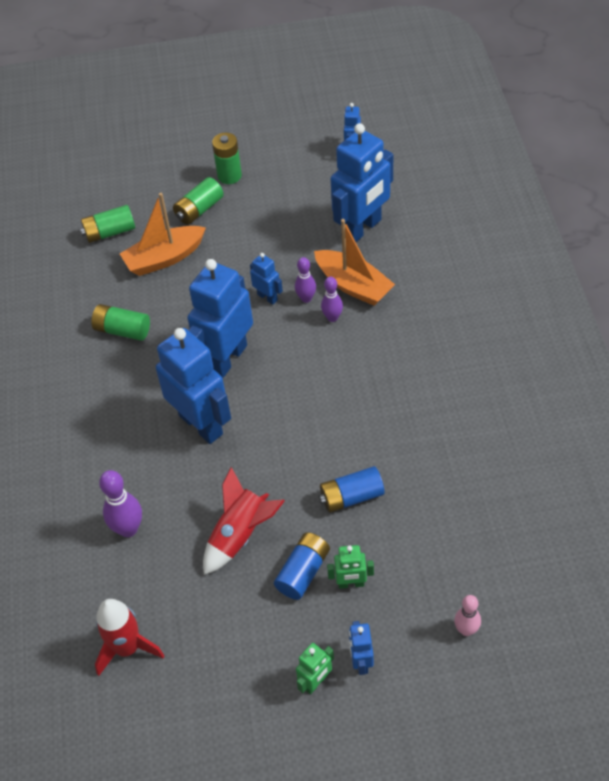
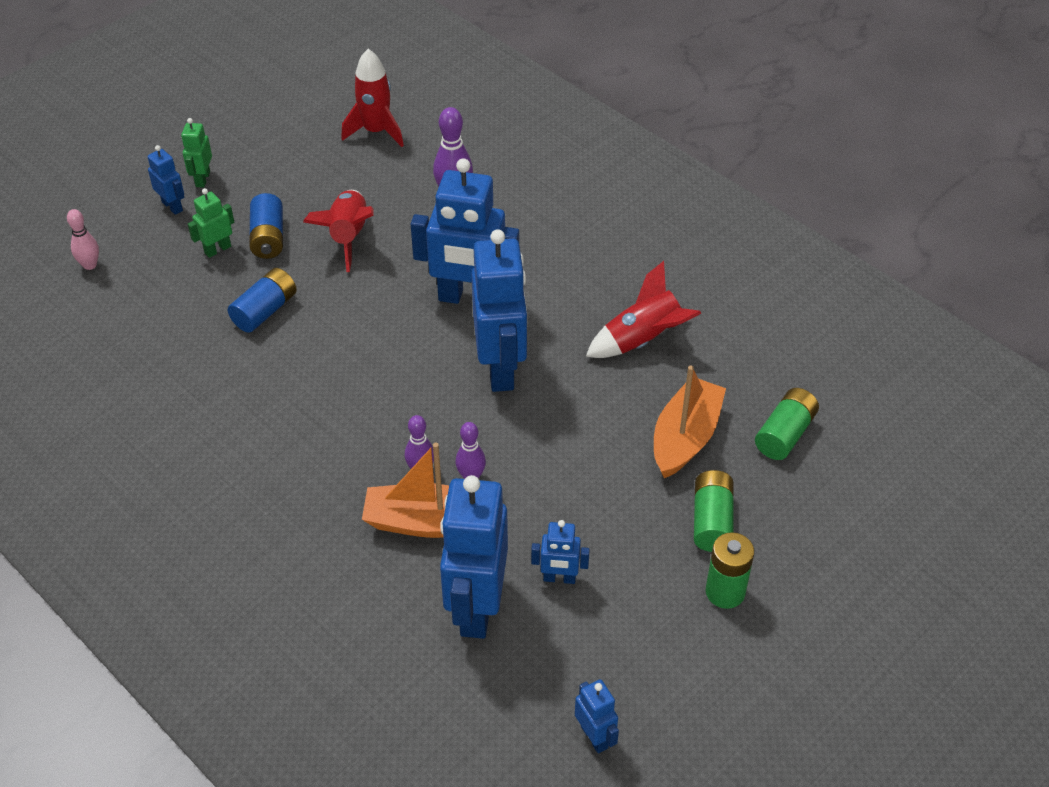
camera: 140 degrees right, 5 degrees down
(122, 330) = (643, 340): green battery -> red rocket
(267, 297) = (518, 455): blue robot -> blue robot (559, 578)

